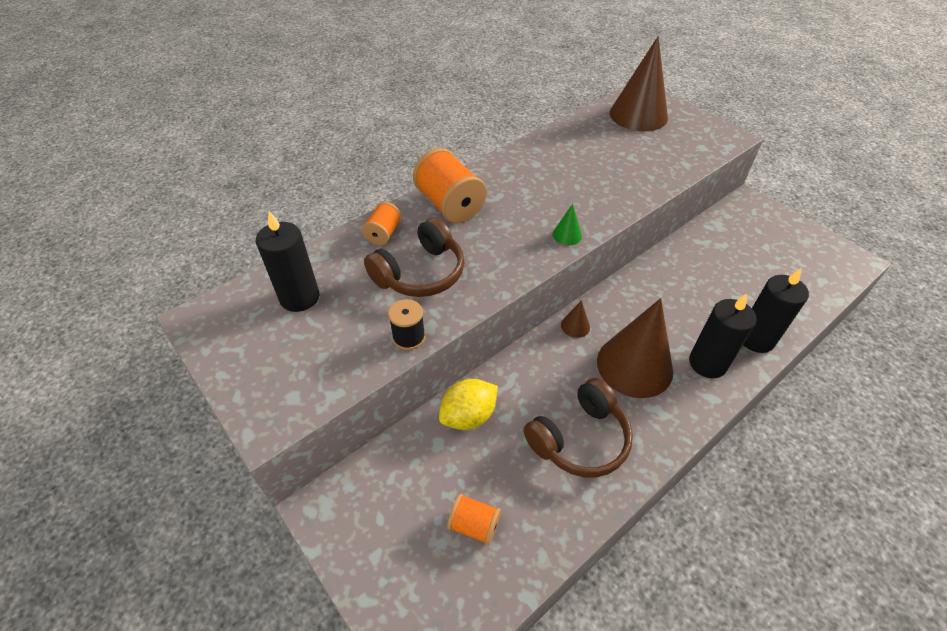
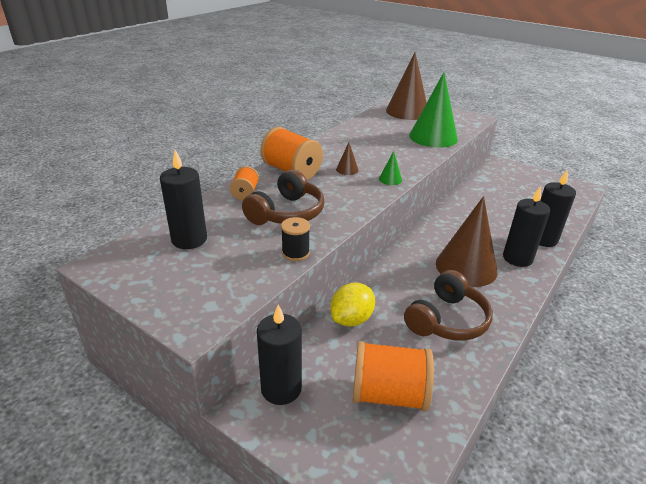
camera: 15 degrees left, 15 degrees down
(362, 492) = (281, 388): none -> black candle
(474, 525) = (389, 394): orange spool -> orange spool, size x1.84
(575, 326) = (410, 249): brown cone -> brown cone (347, 169)
(654, 166) = (433, 137): none -> green cone

